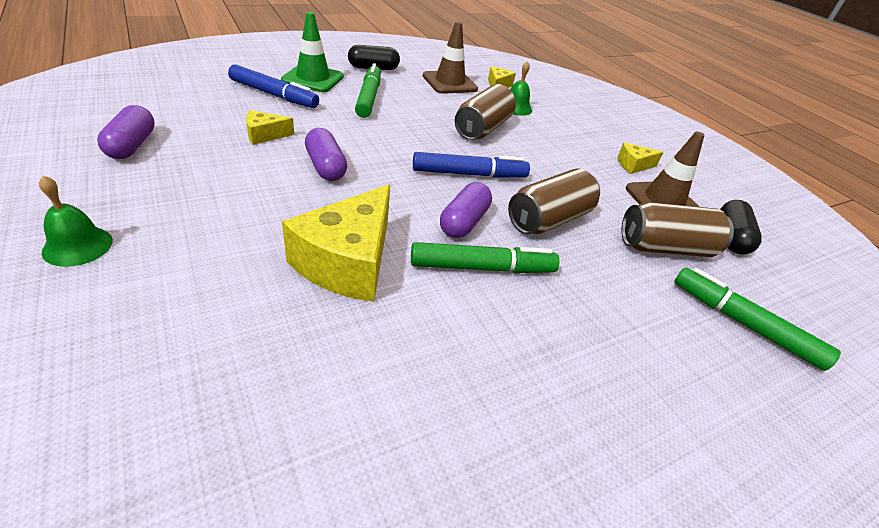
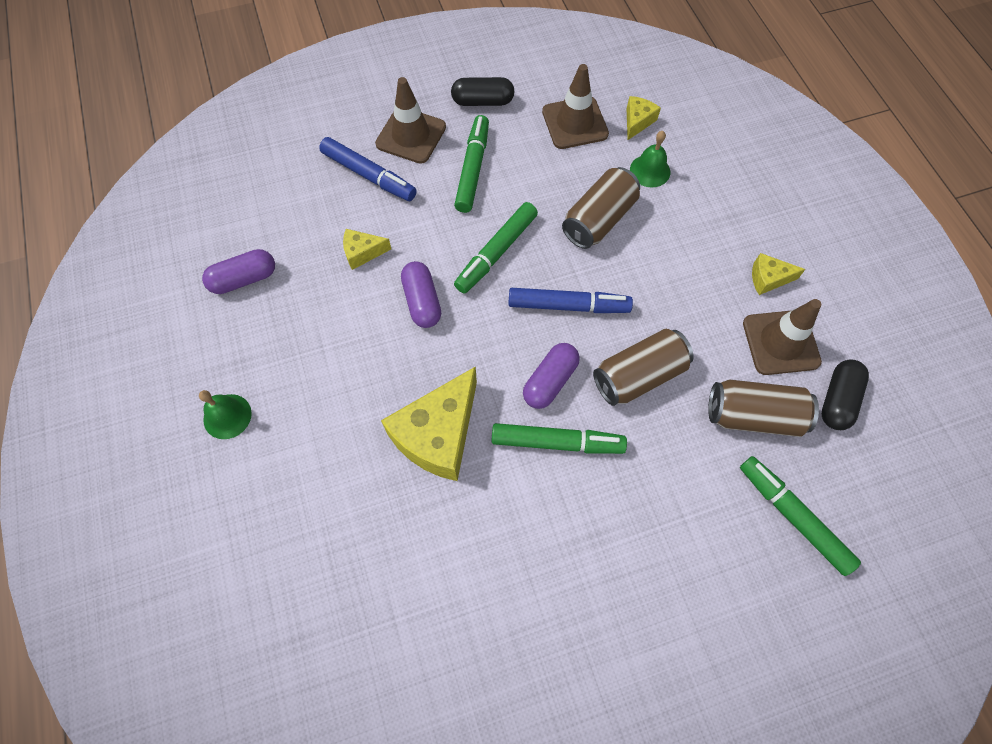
camera: 15 degrees right, 25 degrees up
(132, 145) = (244, 279): purple capsule -> purple capsule turned 60 degrees clockwise
(313, 78) = (411, 135): green traffic cone -> brown traffic cone
(396, 141) = (496, 252): none -> green marker

